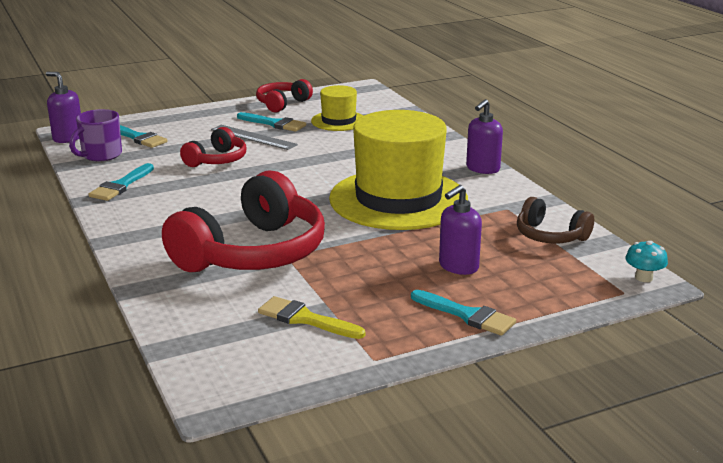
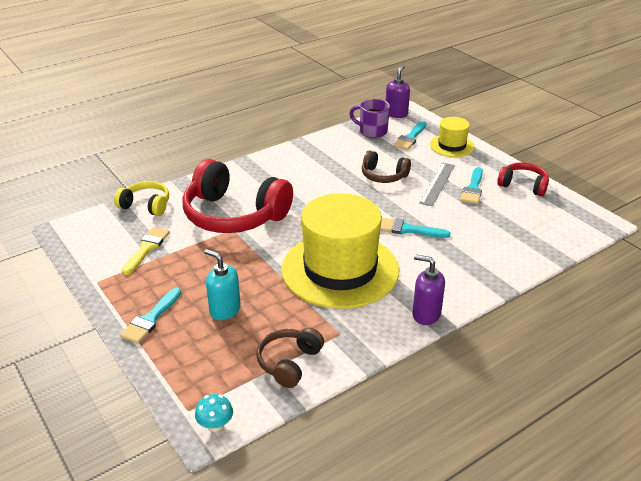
camera: 80 degrees right, 10 degrees up
(121, 185) = (325, 148): turquoise brush -> turquoise brush (408, 229)
(185, 320) = (146, 205): none -> yellow headphones
(217, 160) = (383, 176): red headphones -> brown headphones
(338, 121) = (500, 220): yellow hat -> yellow hat (452, 146)
(458, 266) = (225, 310): purple soap dispenser -> turquoise soap dispenser

